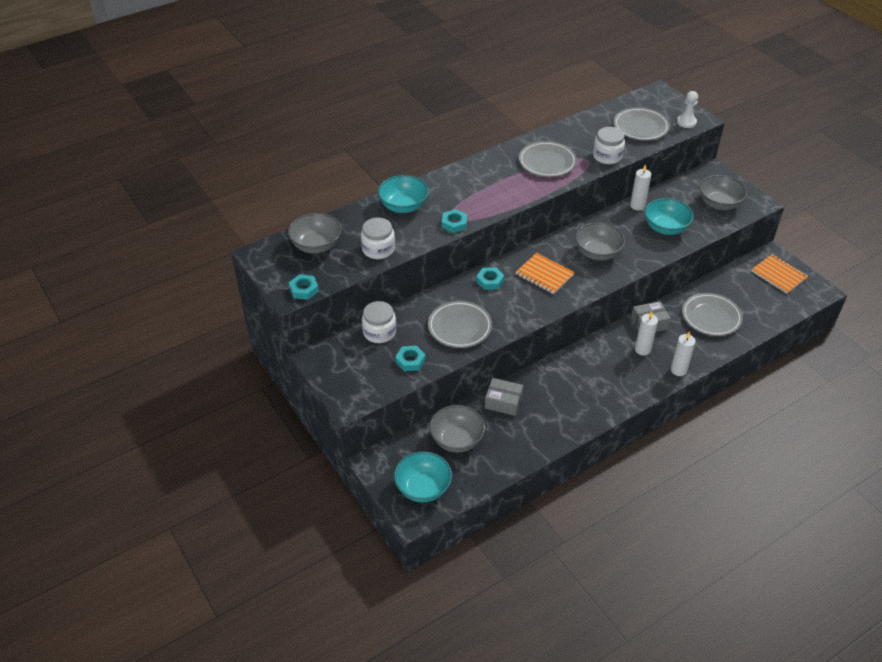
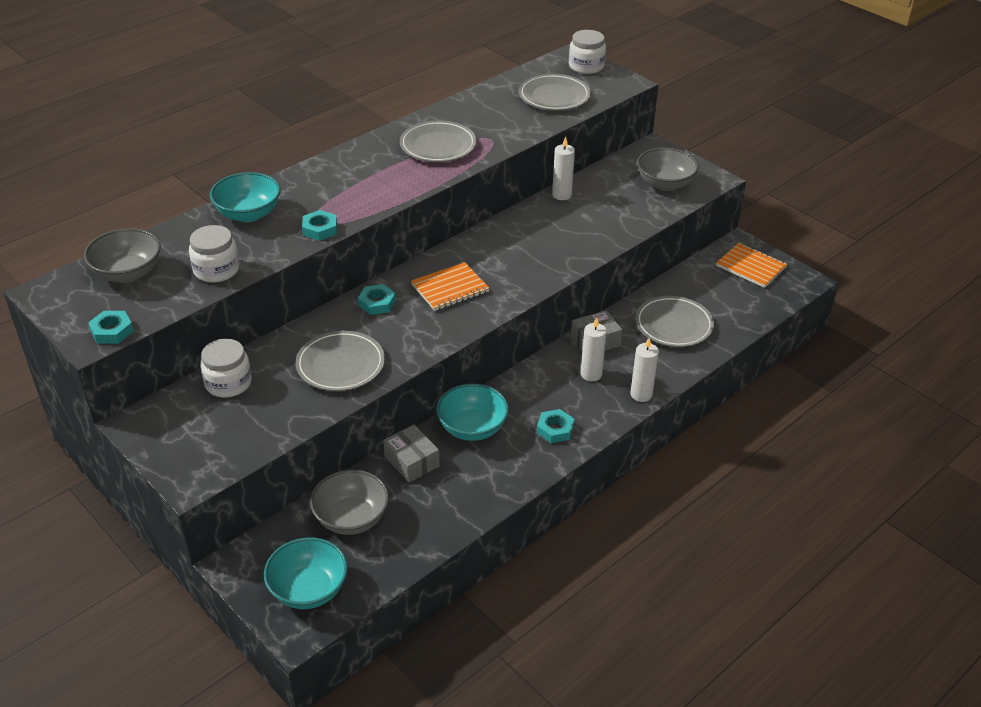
camera: 10 degrees left, 5 degrees down
(410, 361) = (274, 415): turquoise nut -> turquoise nut (555, 429)
(503, 402) = (412, 461): grey box -> grey box turned 45 degrees clockwise
(544, 274) = (450, 288): orange notebook -> orange notebook turned 60 degrees counterclockwise
(597, 253) = (517, 255): grey bowl -> none
(607, 156) = (515, 133): white jar -> white jar (586, 66)
(665, 228) = (601, 218): turquoise bowl -> turquoise bowl (472, 428)
(686, 122) = (611, 87): white pawn -> none

